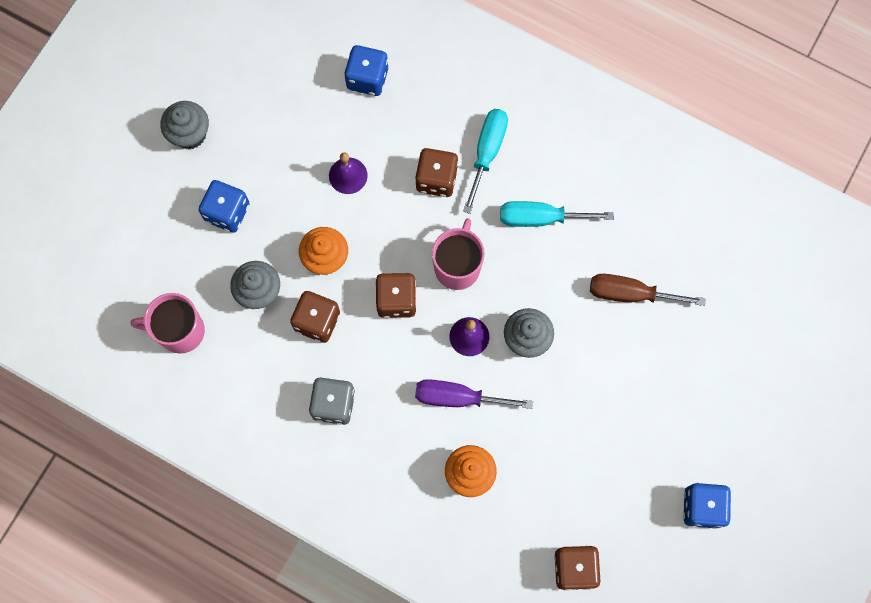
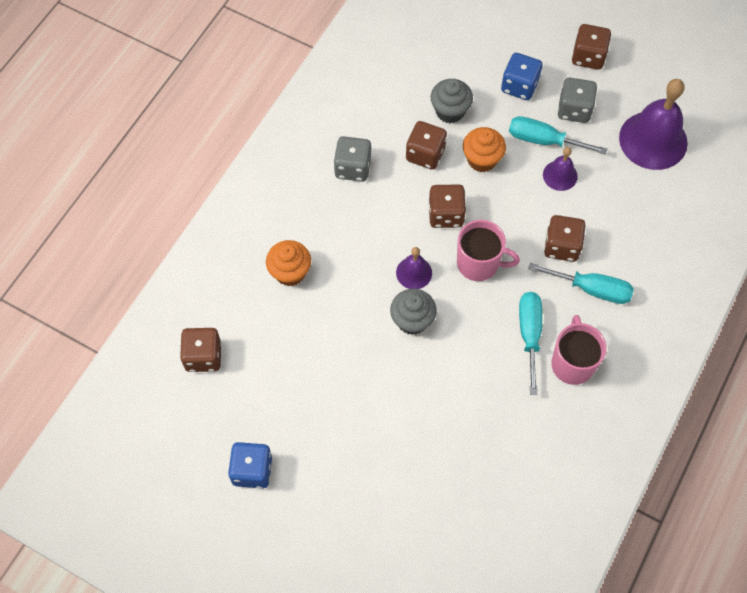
camera: 90 degrees right, 10 degrees down
(180, 331) = (415, 57): pink mug -> pink mug (572, 363)
(190, 134) = (588, 57): grey cupcake -> brown dice
(262, 154) = (574, 110): none -> grey dice
(302, 190) = (543, 140): none -> turquoise screwdriver
(305, 75) = (653, 140): none -> purple bell
(367, 78) = (655, 189): blue dice -> none
(458, 397) = (358, 263): purple screwdriver -> none
(630, 294) = (458, 413): brown screwdriver -> none

